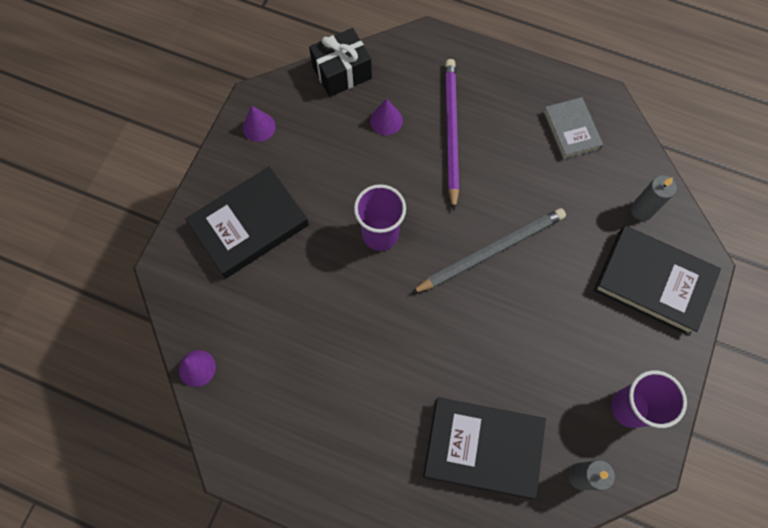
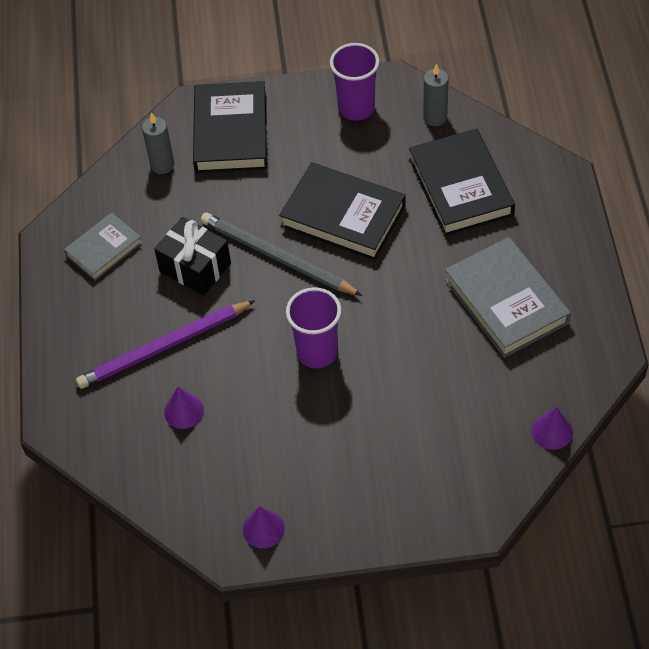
camera: 115 degrees left, 15 degrees down
(249, 225) = (382, 471): black book -> black book (343, 216)
(337, 410) = (506, 301): none -> grey book
(342, 72) = (146, 485): black gift -> black gift (195, 267)

